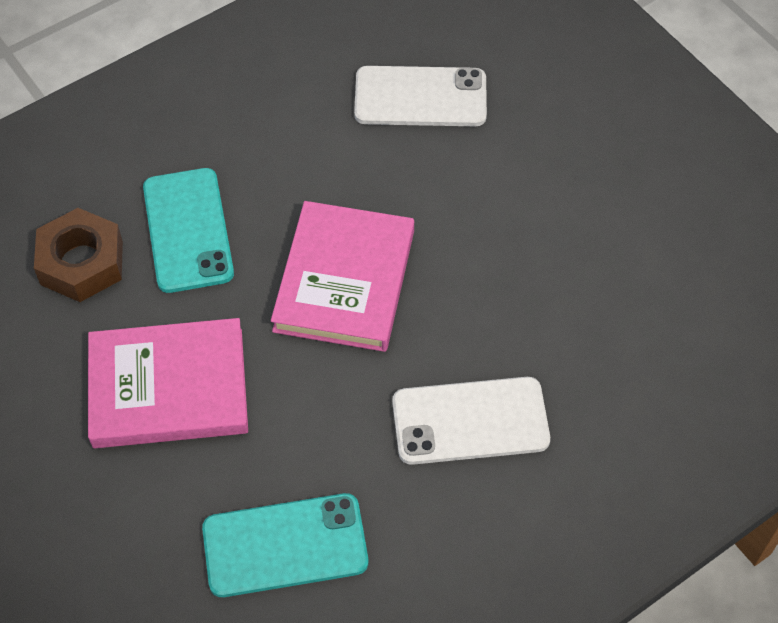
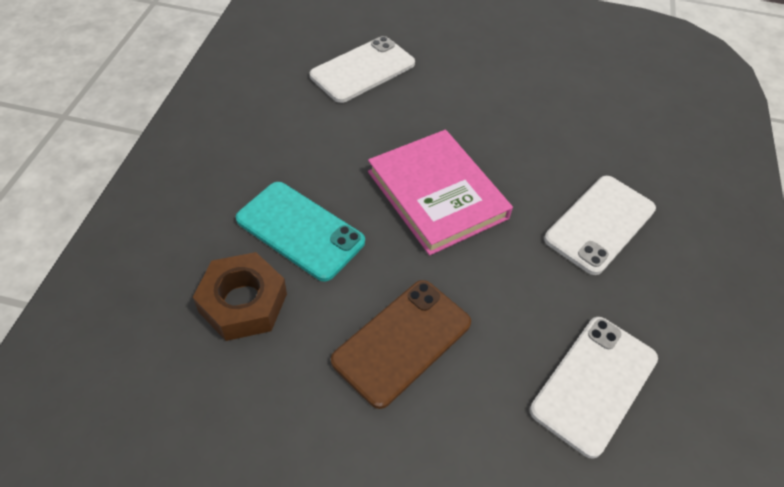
camera: 45 degrees left, 5 degrees down
(169, 388) = (402, 341): pink book -> brown phone
(285, 545) = (594, 384): turquoise phone -> white phone

